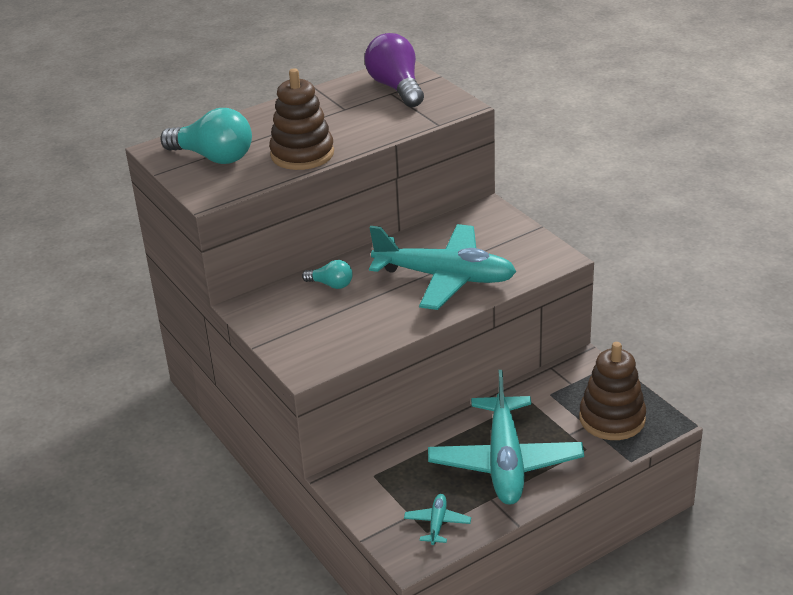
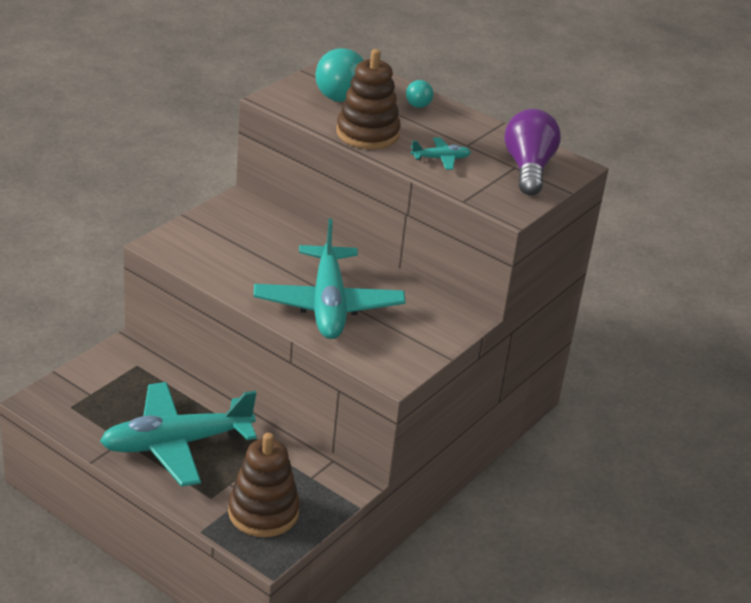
camera: 65 degrees right, 0 degrees up
(331, 284) = (290, 241): turquoise light bulb -> turquoise light bulb (418, 102)
(396, 87) = (528, 168): purple light bulb -> purple light bulb turned 45 degrees counterclockwise
(437, 523) = (82, 411): turquoise plane -> turquoise plane (441, 159)

